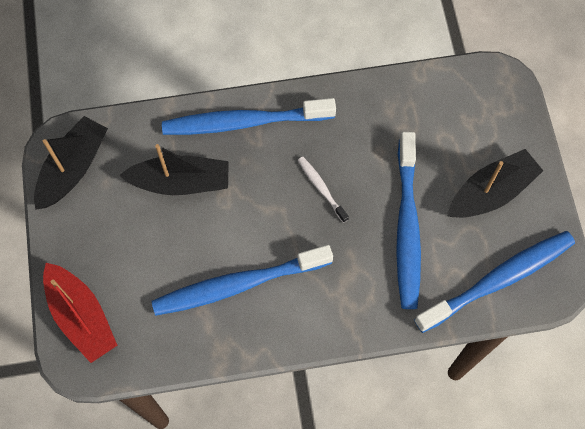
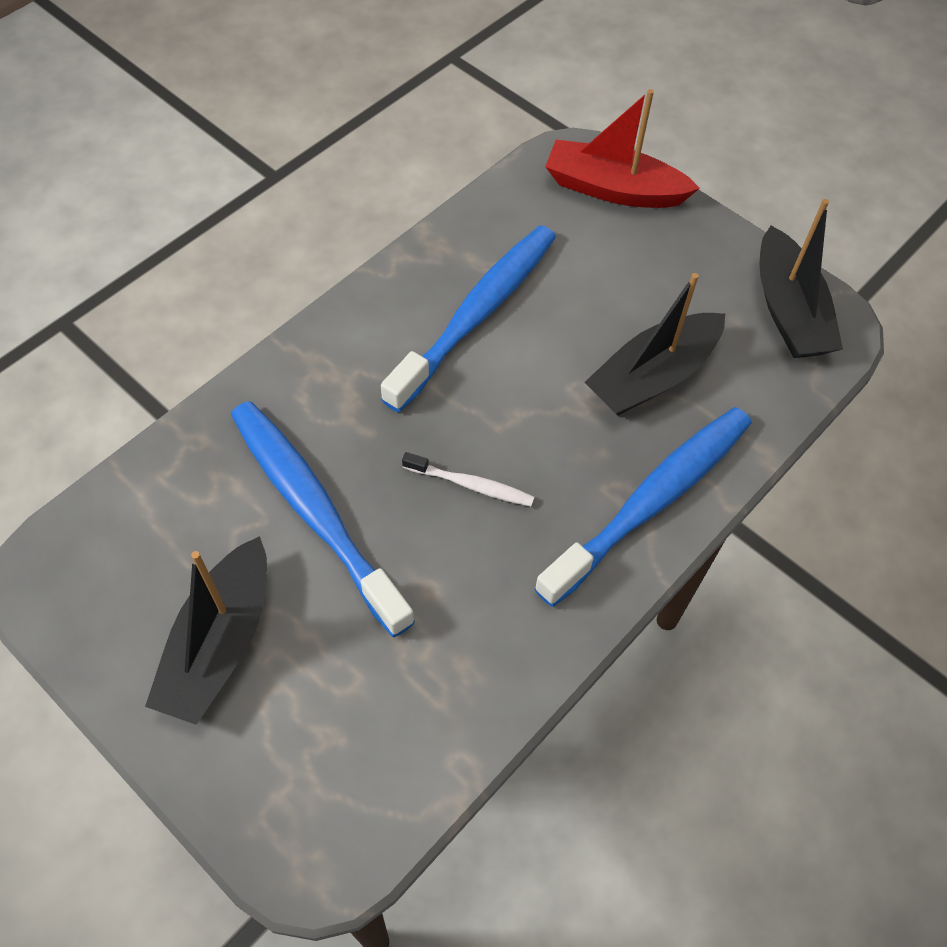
camera: 140 degrees right, 10 degrees down
(498, 280) = (139, 524): blue toothbrush -> none

